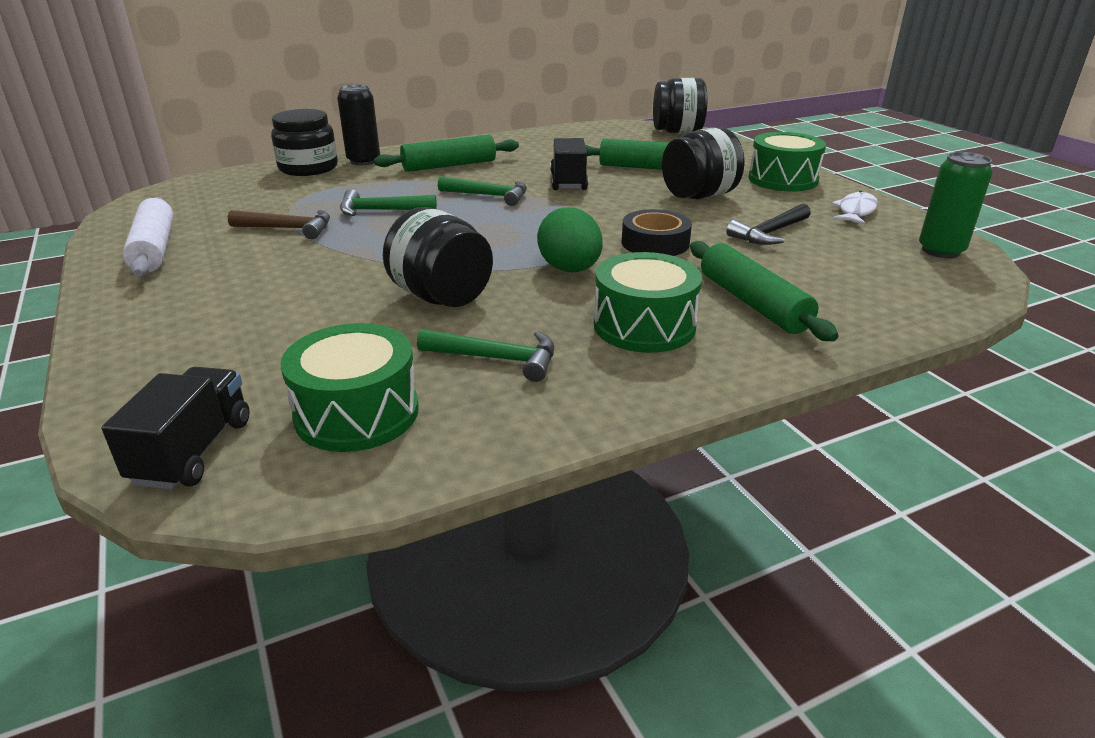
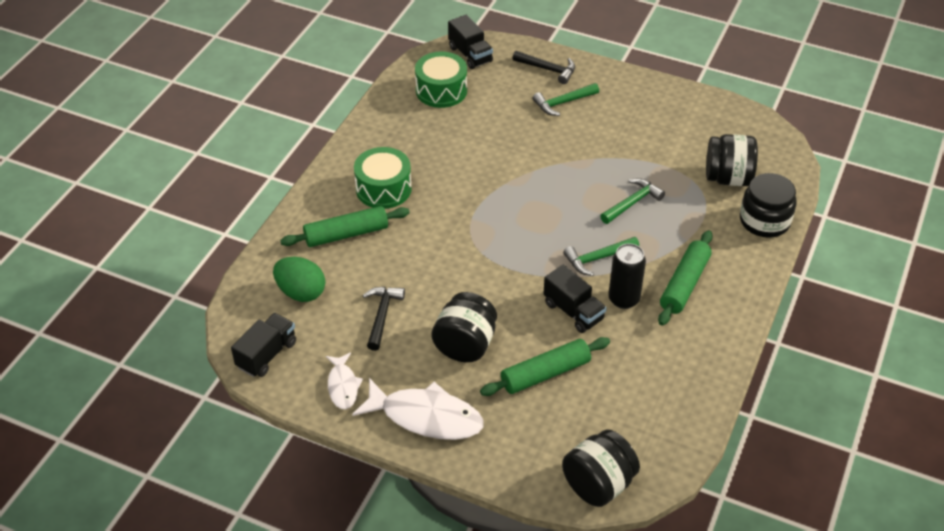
camera: 140 degrees right, 15 degrees up
(154, 249) = (677, 108): white rolling pin -> none
(156, 358) = (548, 69): none -> black hammer
(288, 229) = (649, 158): brown hammer -> none
(363, 161) = (750, 253): black can -> black can (623, 299)
(441, 297) = (493, 156): black jar -> black jar (728, 178)
(497, 359) = (424, 137): green hammer -> green hammer (563, 103)
(570, 270) = (459, 210): green egg -> green egg (301, 292)
(655, 243) = (440, 263): black tape -> none
(752, 303) = (346, 234): green rolling pin -> green rolling pin turned 45 degrees counterclockwise
(783, 180) = (426, 417): green drum -> white fish
(940, 251) = (266, 354): green can -> black truck

